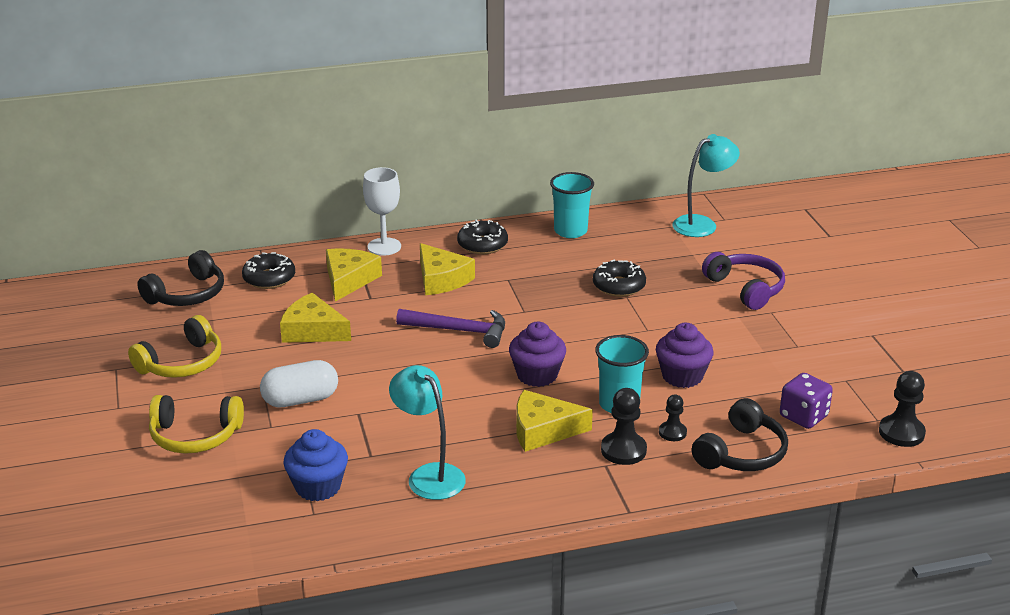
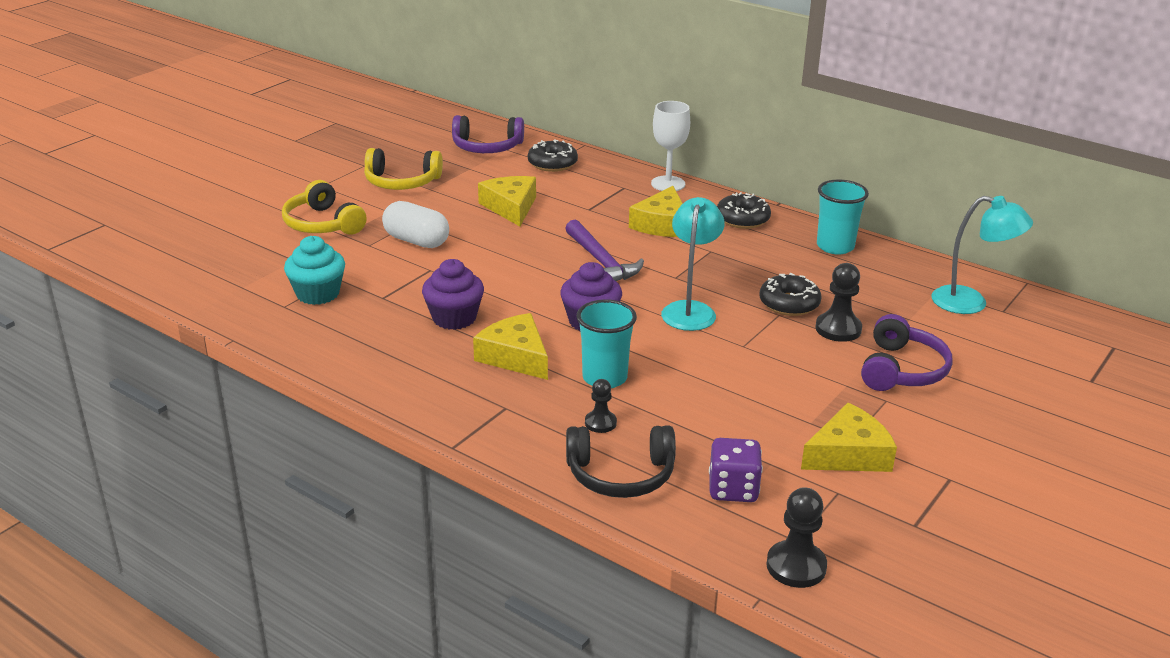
camera: 50 degrees right, 0 degrees up
(187, 294) = (487, 147): black headphones -> purple headphones
(318, 487) = (318, 294): blue cupcake -> turquoise cupcake
(349, 280) = (599, 191): yellow cheese -> yellow cheese (848, 454)
(429, 475) = (388, 332): turquoise lamp -> turquoise lamp (690, 310)
(623, 450) = (539, 408): black pawn -> black pawn (838, 329)
(682, 376) = (697, 393): purple cupcake -> purple cupcake (454, 318)

